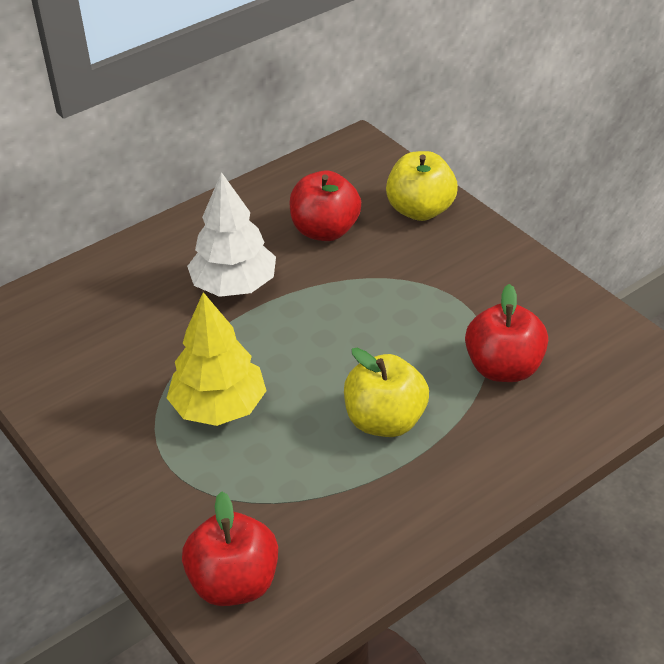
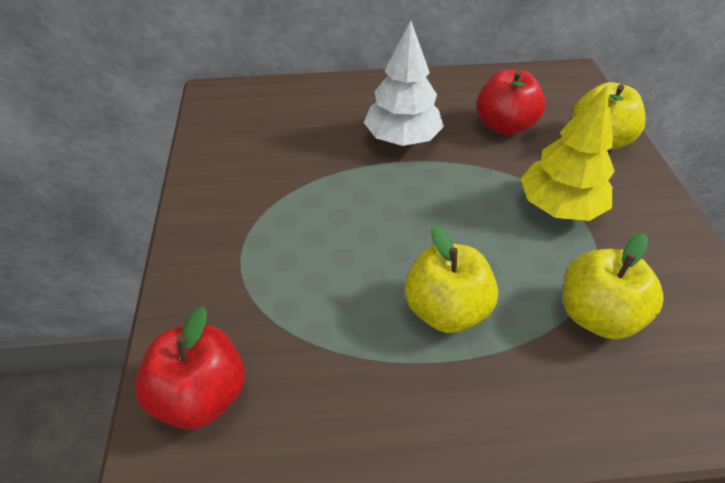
camera: 30 degrees right, 5 degrees up
(219, 407) = (316, 227): yellow tree -> yellow tree (559, 206)
(504, 368) = (596, 315): red apple -> yellow apple

